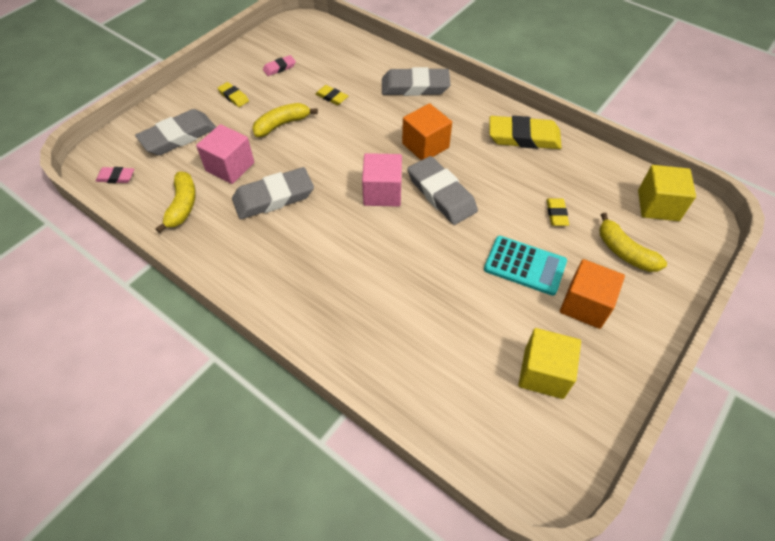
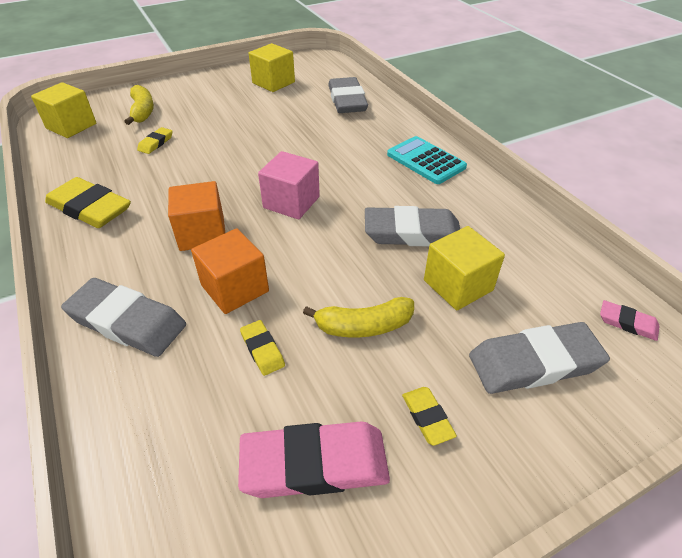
camera: 155 degrees left, 10 degrees down
(182, 206) = (525, 255): yellow banana -> none
(230, 167) = (458, 285): pink cube -> yellow cube
(279, 68) = (314, 463): pink eraser -> pink eraser, size x2.04
(441, 194) = (235, 184): grey eraser -> grey eraser (347, 100)
(525, 266) = (223, 123): turquoise calculator -> turquoise calculator (426, 161)
(585, 305) = (209, 98): orange cube -> orange cube (235, 288)

